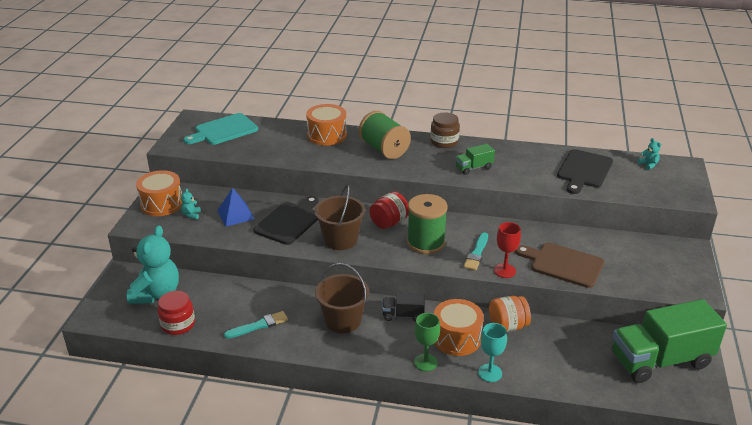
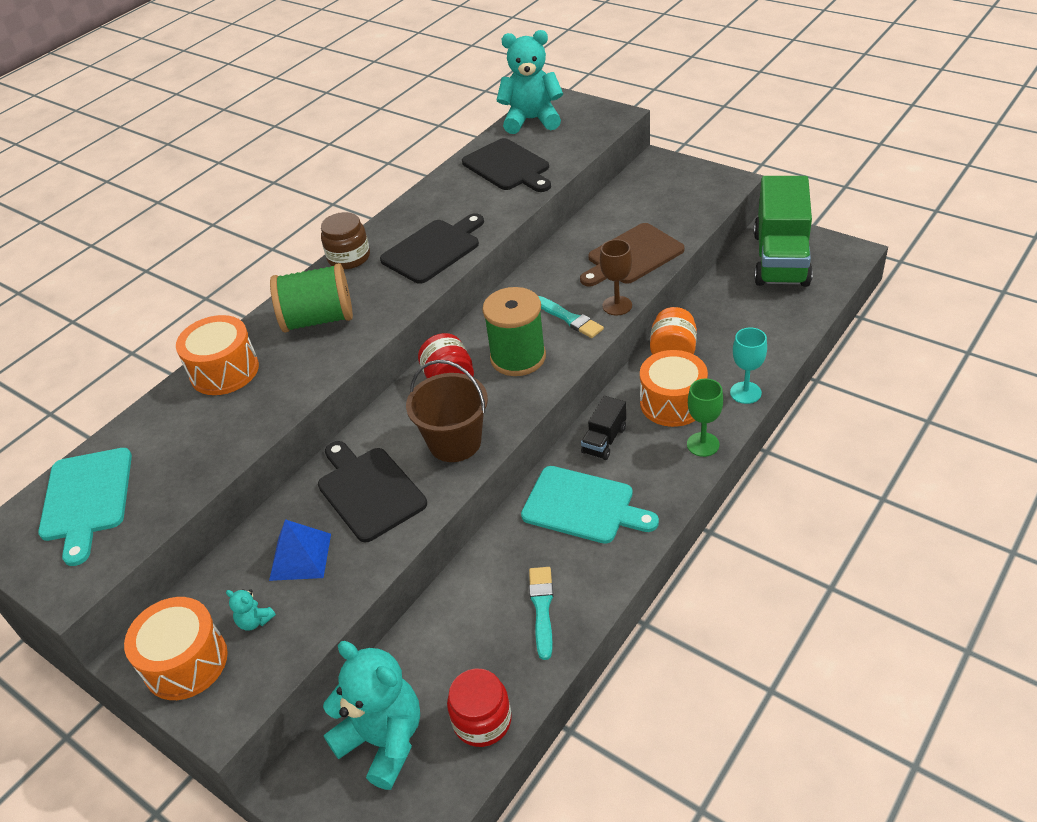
camera: 60 degrees left, 10 degrees up
(343, 321) = (583, 506): brown bucket -> turquoise cutting board
(473, 168) = (433, 249): green truck -> black cutting board
(504, 271) = (617, 305): red goblet -> brown goblet
(648, 165) = (532, 120): turquoise teddy bear -> turquoise teddy bear, size x2.49

